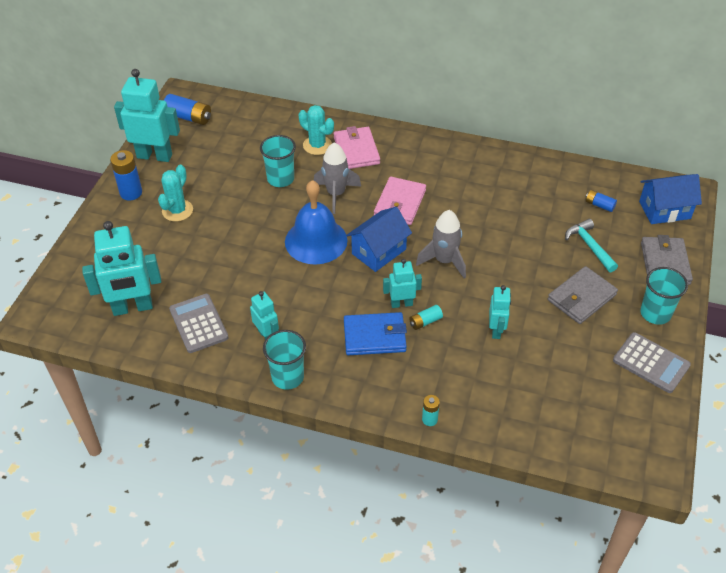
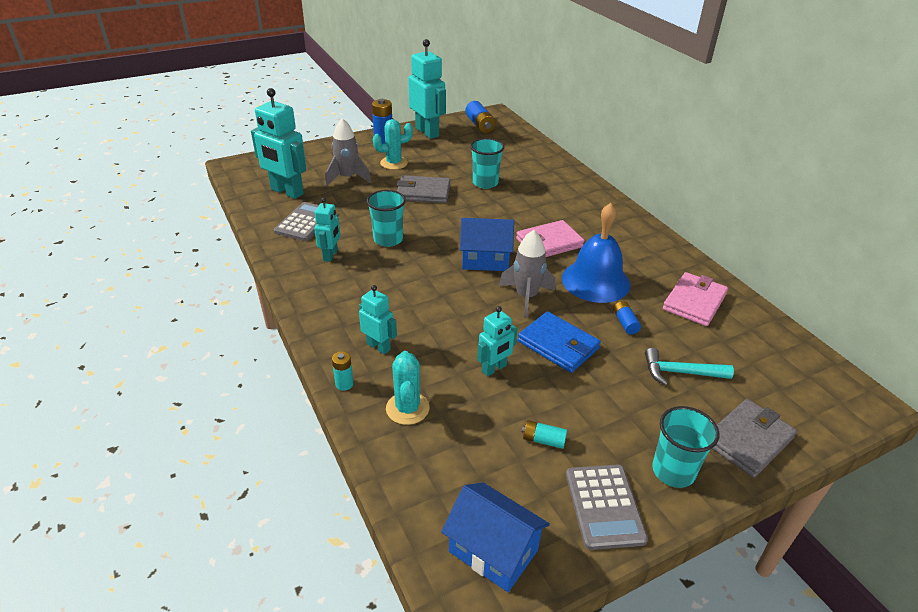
camera: 45 degrees right, 10 degrees down
(287, 377) = (302, 285): turquoise cup -> turquoise cup (388, 239)
(316, 241) = (451, 227): blue bell -> blue bell (595, 281)
(317, 145) = (541, 180): turquoise cactus -> turquoise cactus (407, 408)
(336, 194) = (509, 211): grey rocket -> grey rocket (347, 178)
(356, 150) = (566, 197): pink wallet -> pink wallet (694, 302)
(374, 336) = (396, 305): blue wallet -> blue wallet (558, 345)
(401, 304) = (448, 300): turquoise robot -> turquoise robot (378, 346)
(425, 321) = (447, 322): turquoise battery -> turquoise battery (543, 440)
(581, 297) = (611, 403): grey wallet -> grey wallet (423, 192)
(589, 246) = (680, 372): turquoise hammer -> turquoise hammer turned 105 degrees counterclockwise
(599, 205) = (739, 351): blue battery -> blue battery (625, 323)
(664, 210) = (813, 399): blue house -> blue house (493, 551)

